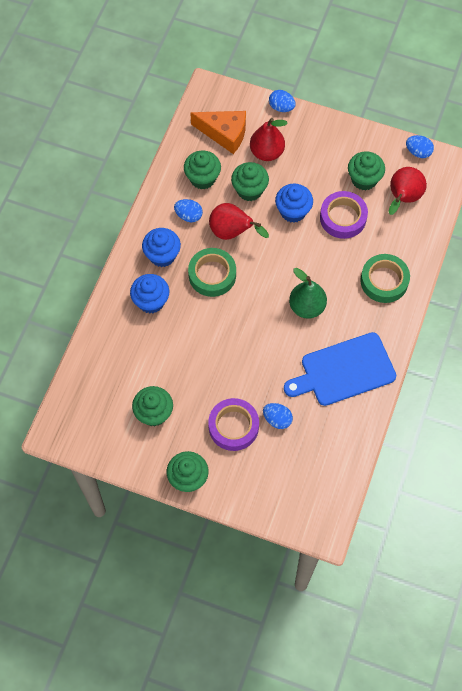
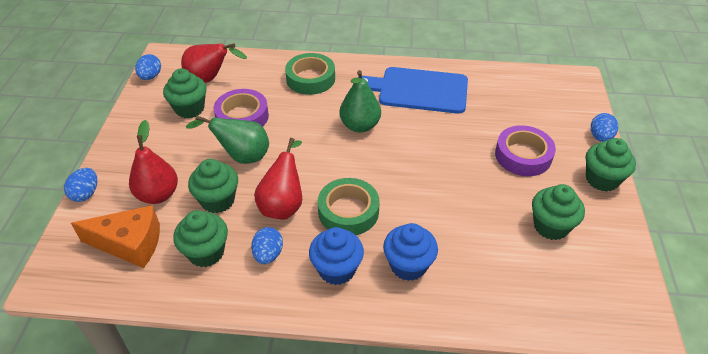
camera: 105 degrees left, 20 degrees down
(224, 134) = (130, 244): orange cheese -> orange cheese turned 90 degrees clockwise
(277, 419) = (495, 125): blue egg -> blue egg (600, 137)
(293, 211) = (241, 156): blue cupcake -> green pear
(344, 370) = (418, 90): blue cutting board -> blue cutting board turned 135 degrees clockwise

